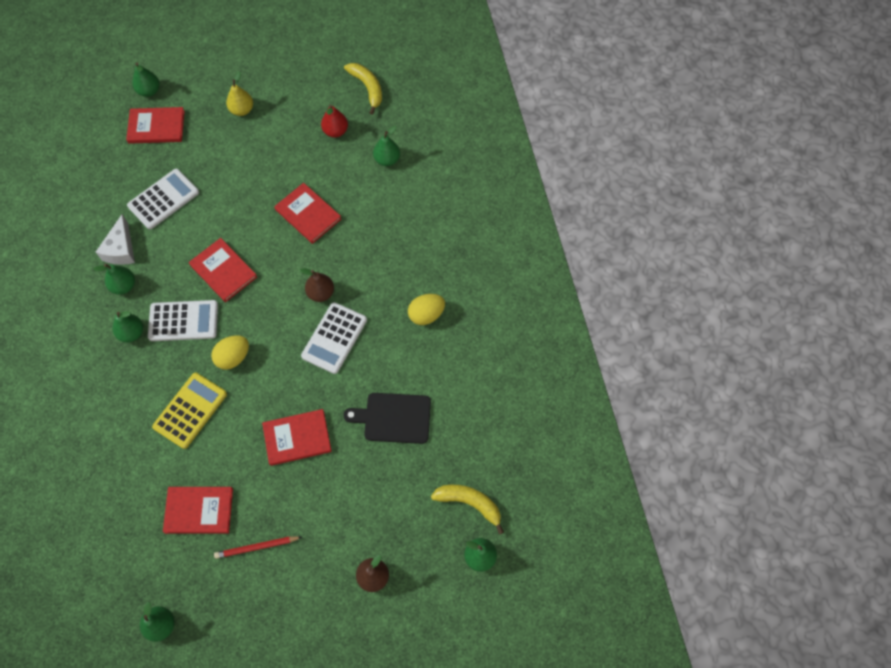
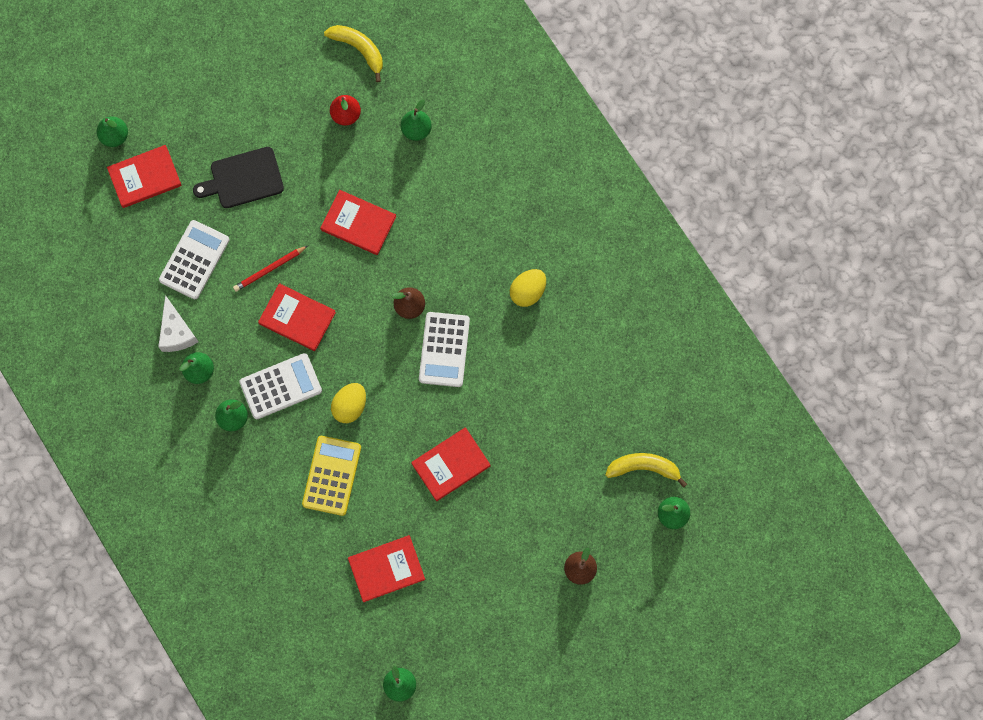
camera: 20 degrees left, 10 degrees up
(242, 110) = (230, 124): yellow pear -> none
(257, 547) = (458, 582): red pencil -> red pencil (269, 269)
(394, 418) = (538, 411): black cutting board -> black cutting board (243, 179)

